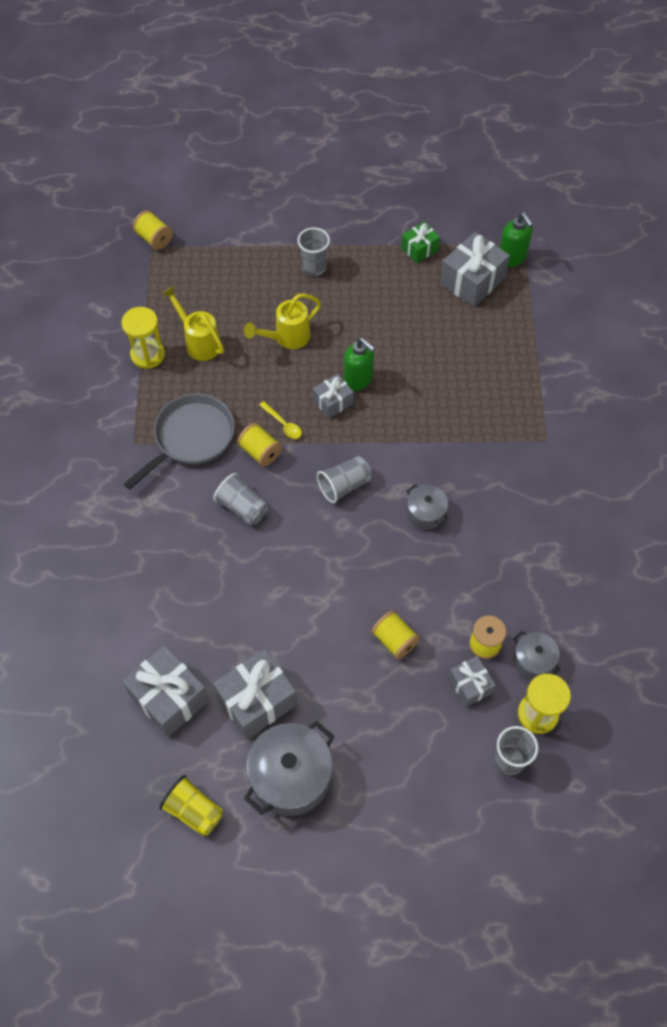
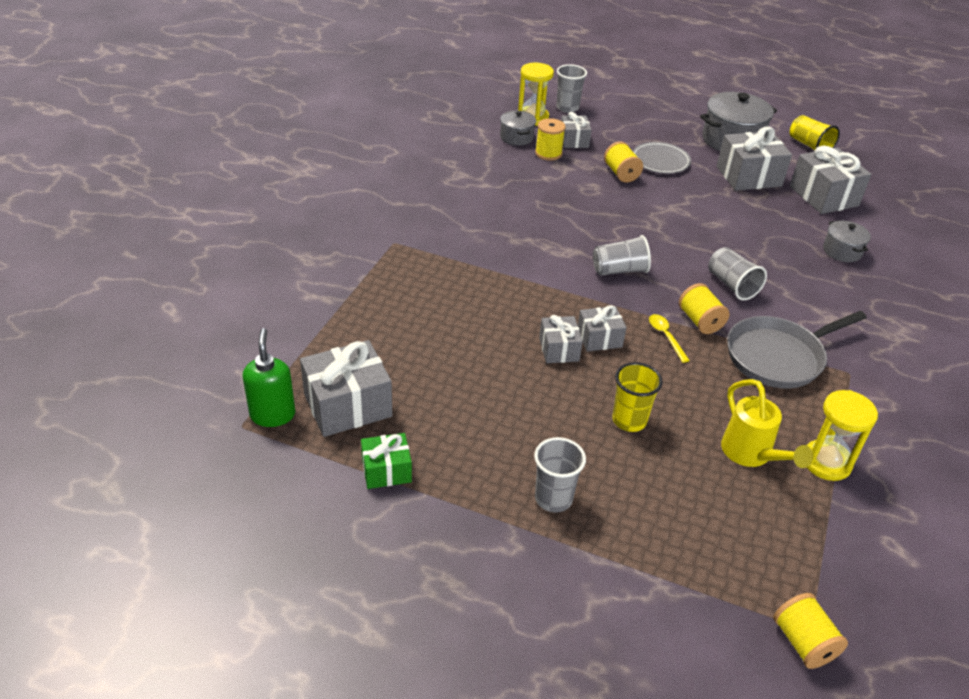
camera: 160 degrees left, 20 degrees down
(287, 338) = (629, 420): yellow watering can -> yellow cup
(358, 379) = (558, 349): green soap dispenser -> grey gift
(361, 687) = (660, 161): none -> grey plate
(426, 513) = (549, 230): grey pot -> grey pot (842, 251)

